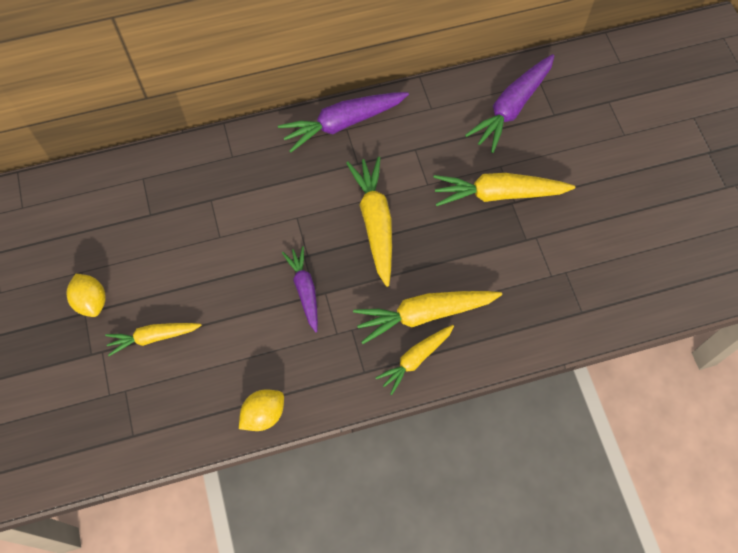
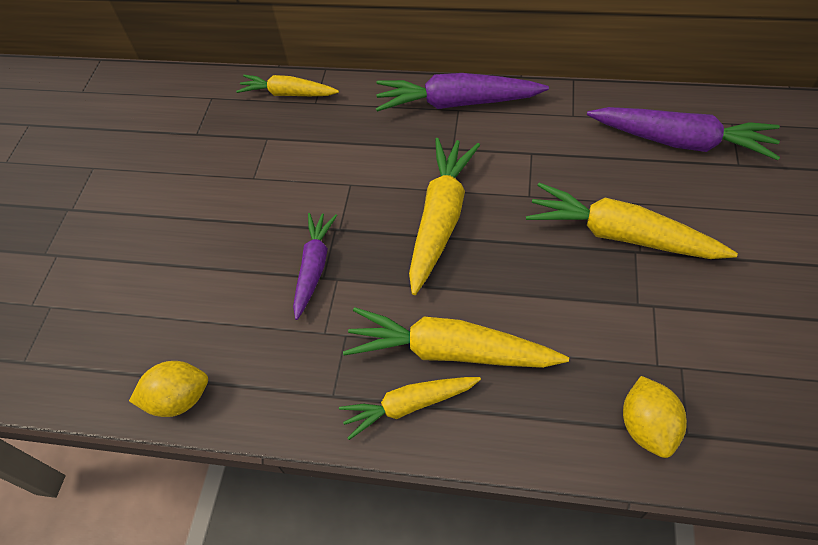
camera: 30 degrees right, 10 degrees down
(91, 301) = (82, 200): yellow lemon -> yellow lemon (647, 426)
(153, 337) = (117, 259): yellow carrot -> yellow carrot (288, 94)
(511, 108) = (680, 141): purple carrot -> purple carrot turned 135 degrees counterclockwise

